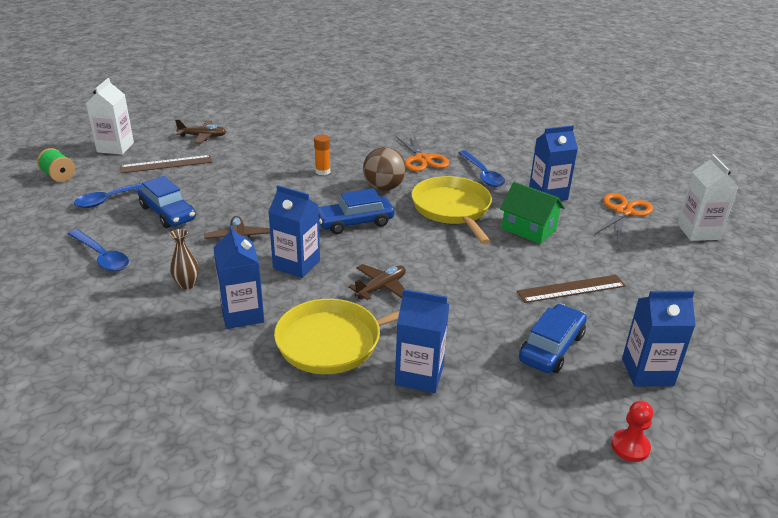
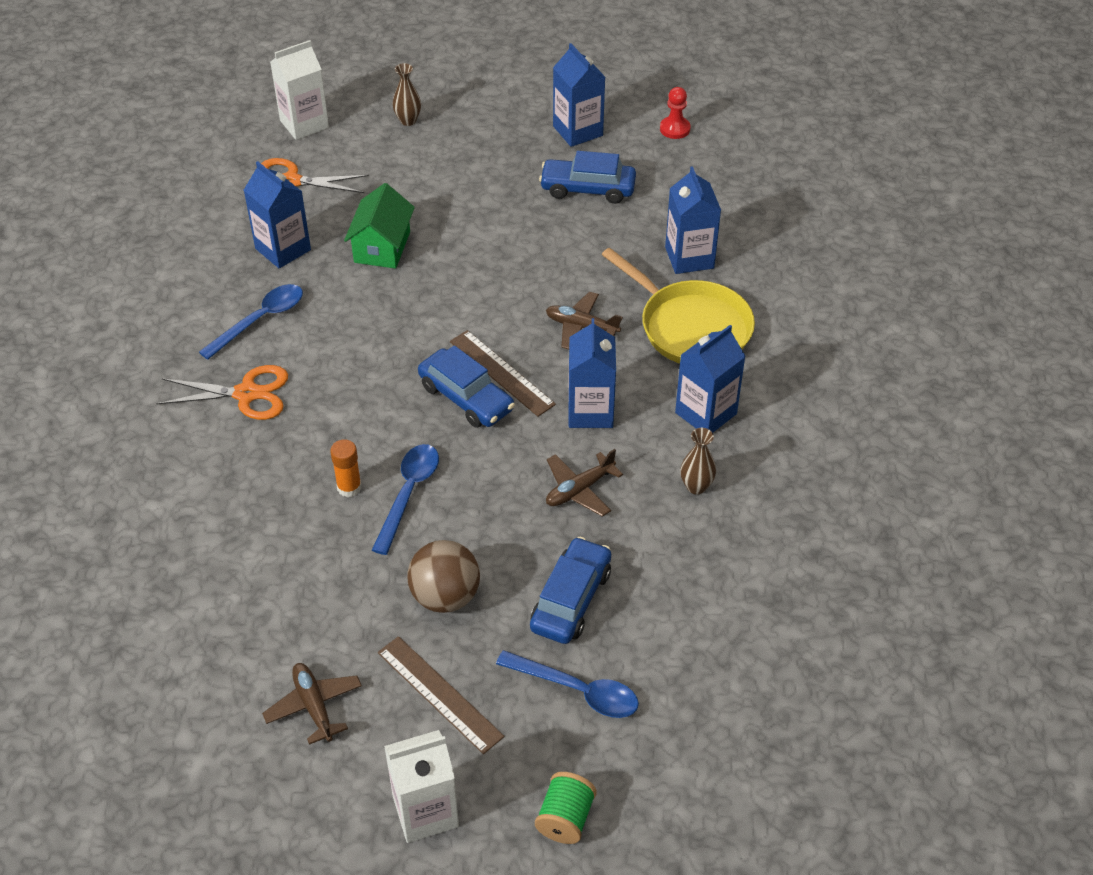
camera: 115 degrees left, 15 degrees up
(101, 256) = (708, 604): blue spoon -> blue spoon (408, 494)
(384, 187) = (357, 404): brown ball -> brown ball (445, 596)
(422, 159) = (246, 394): orange scissors -> orange scissors turned 45 degrees clockwise
(452, 209) = (376, 321): yellow pan -> none
(571, 289) = (483, 193): brown ruler -> brown ruler (501, 372)
(691, 279) = (408, 121): none -> brown vase

